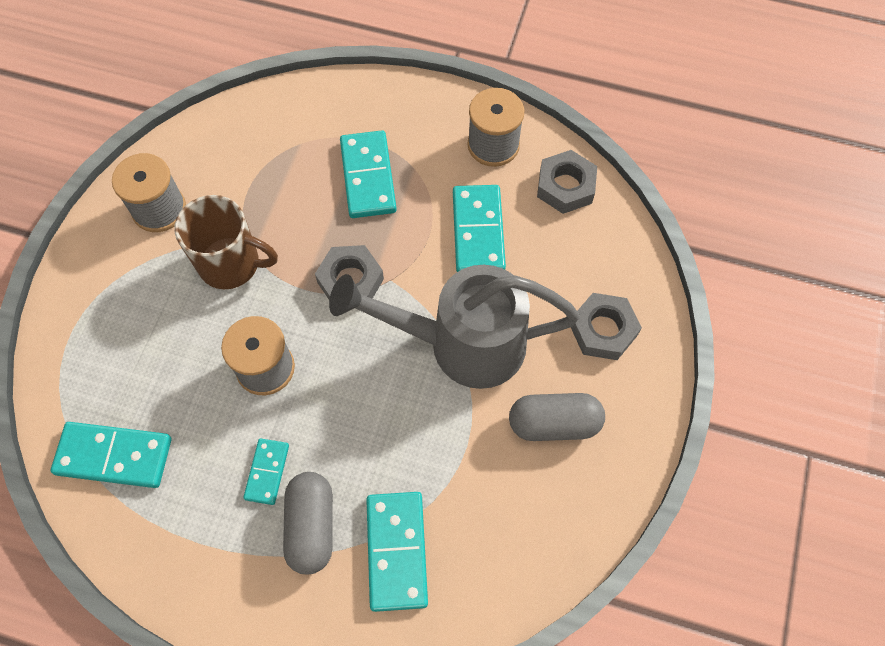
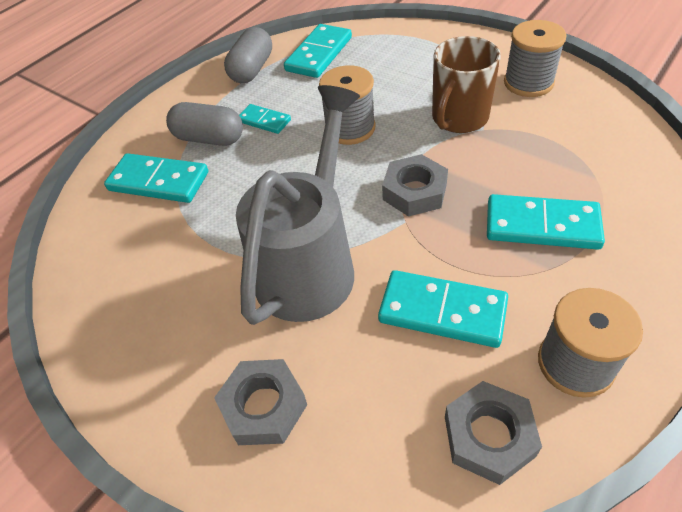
camera: 115 degrees right, 15 degrees down
(554, 423) = (189, 319): grey capsule -> grey capsule (252, 69)

